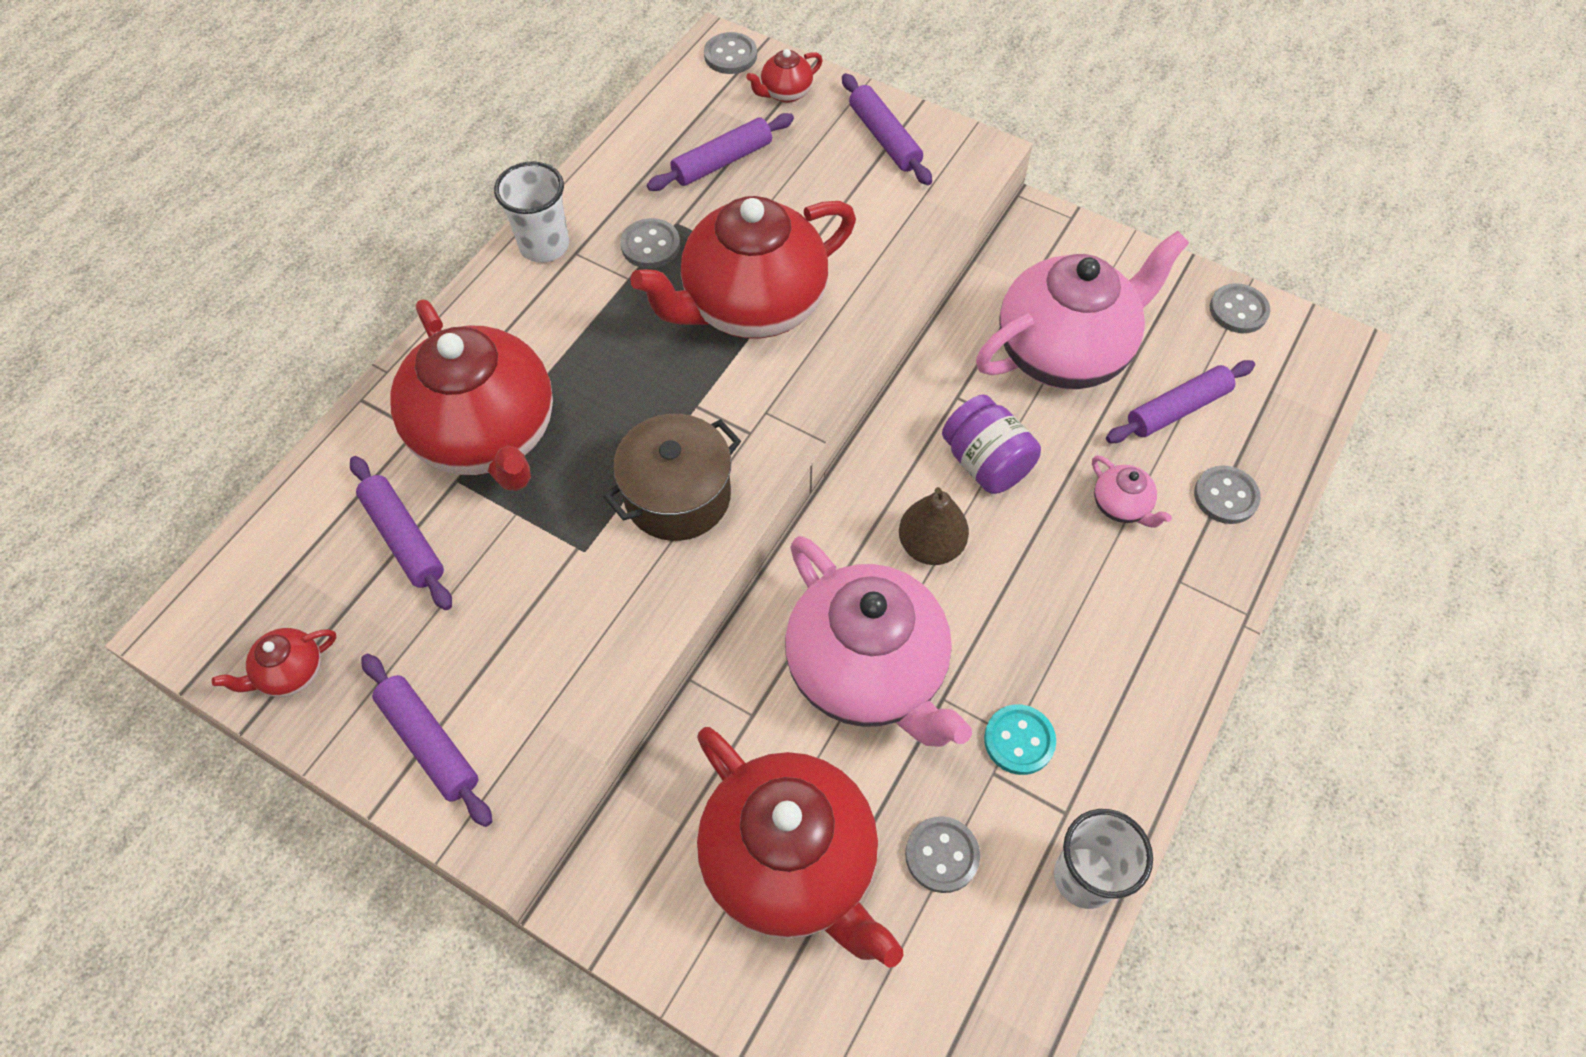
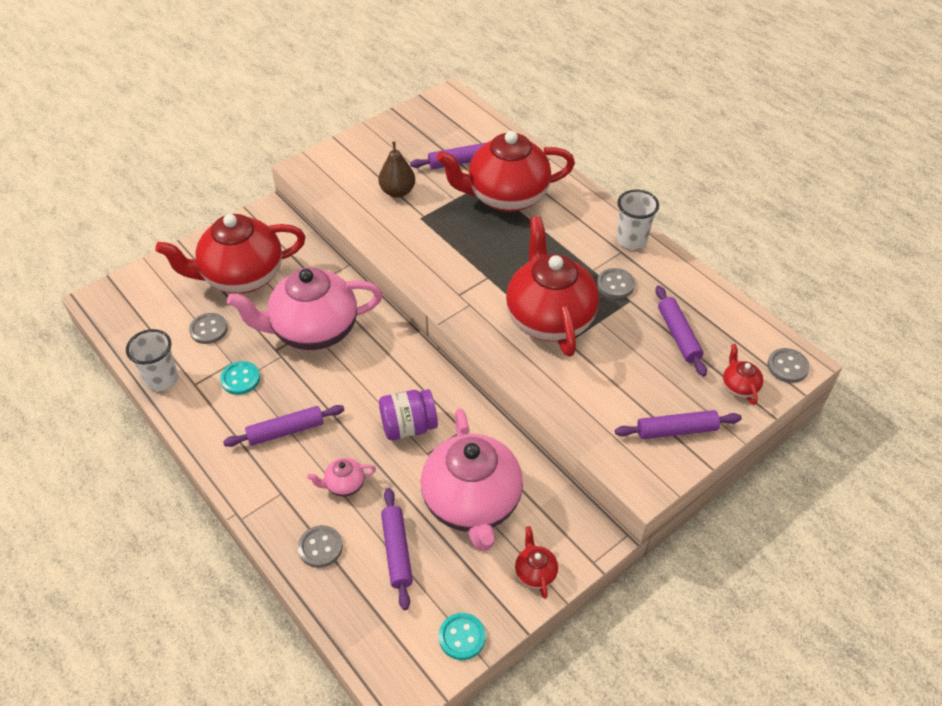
camera: 110 degrees right, 10 degrees down
(290, 673) = (410, 122): red teapot -> red teapot (535, 573)
(430, 743) = (353, 156): purple rolling pin -> purple rolling pin (286, 431)
(677, 496) = (433, 257): brown pot -> none
(930, 546) = (369, 381): brown pear -> brown pear (397, 191)
(1238, 310) = (462, 637): grey button -> turquoise button

